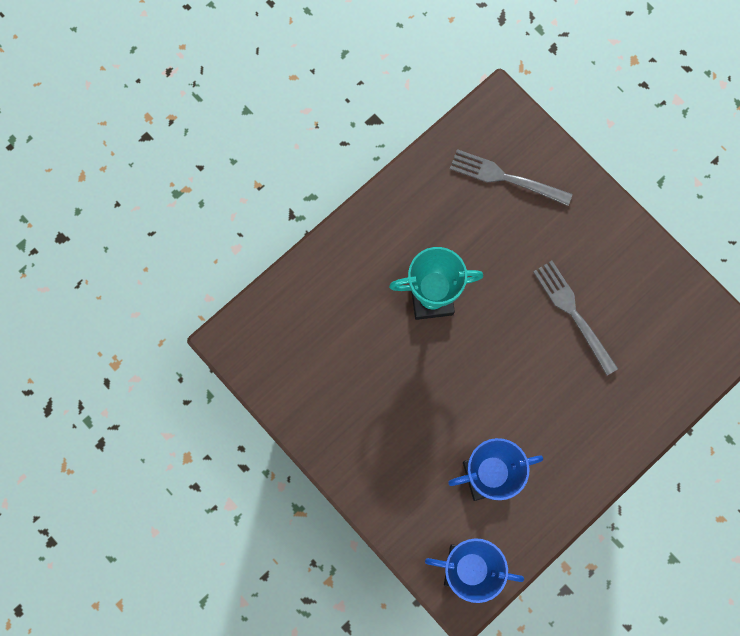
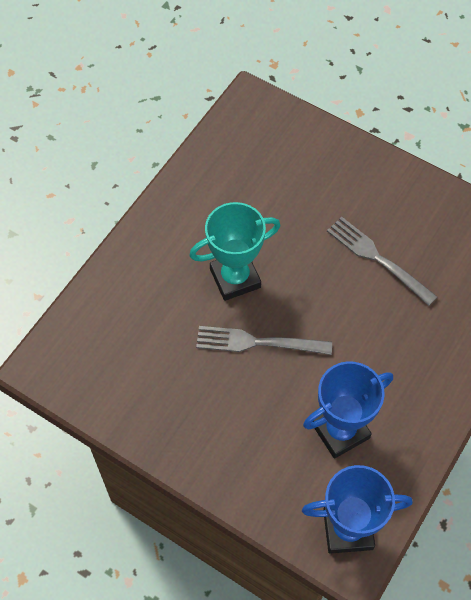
camera: 15 degrees left, 15 degrees down
(506, 178) = (275, 157): grey fork -> grey fork (258, 342)

